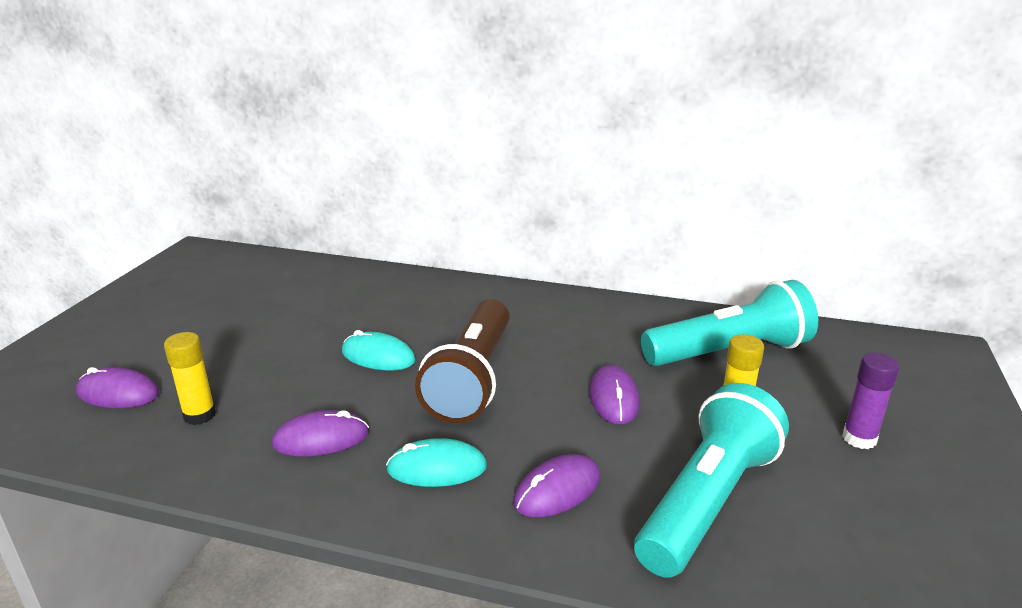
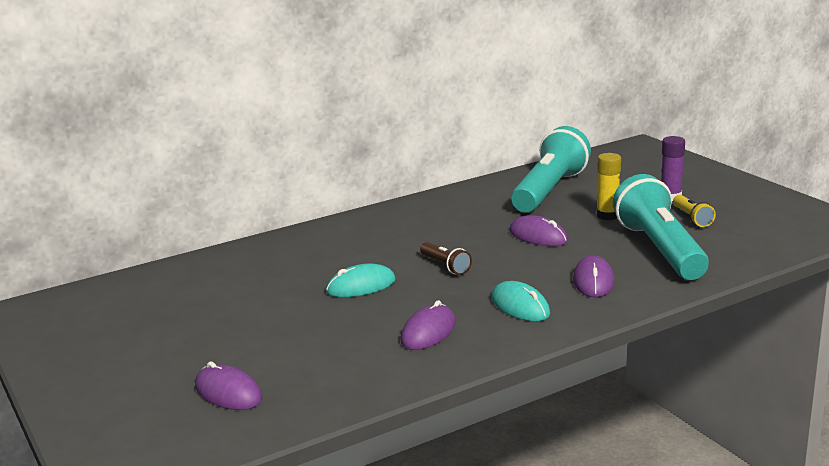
camera: 45 degrees left, 5 degrees down
(118, 393) = (228, 393): purple mouse -> purple mouse turned 75 degrees clockwise
(199, 415) = (322, 367): yellow glue stick -> none
(437, 468) = (520, 306): turquoise mouse -> turquoise mouse turned 75 degrees counterclockwise
(472, 379) = (445, 266): brown flashlight -> brown flashlight, size x0.43
(832, 485) = (692, 218): none -> yellow flashlight

